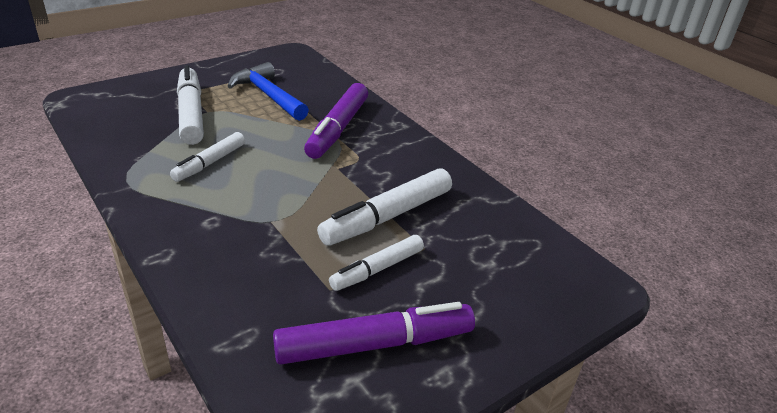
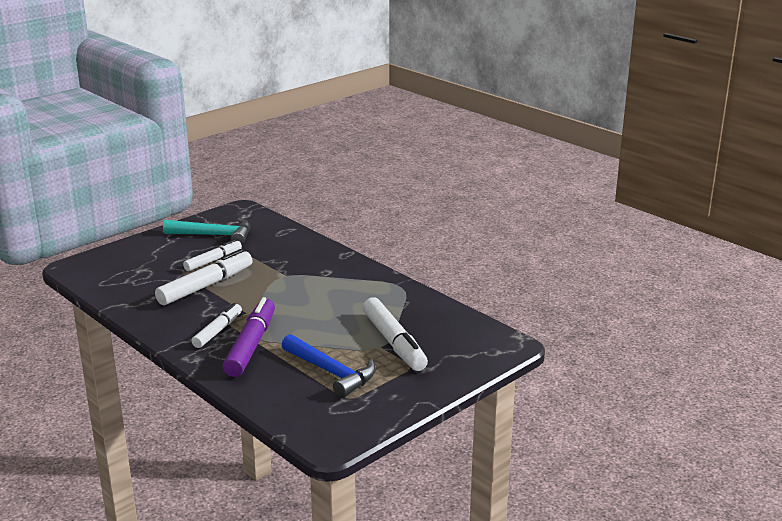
camera: 175 degrees right, 10 degrees down
(210, 163) = (349, 304): white marker -> white marker (218, 331)
(374, 344) = (214, 235): purple marker -> turquoise hammer

